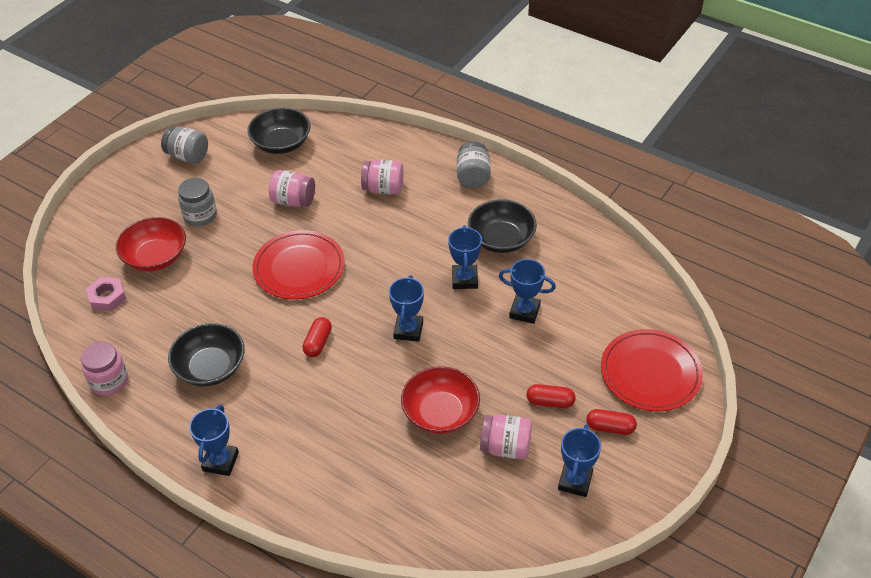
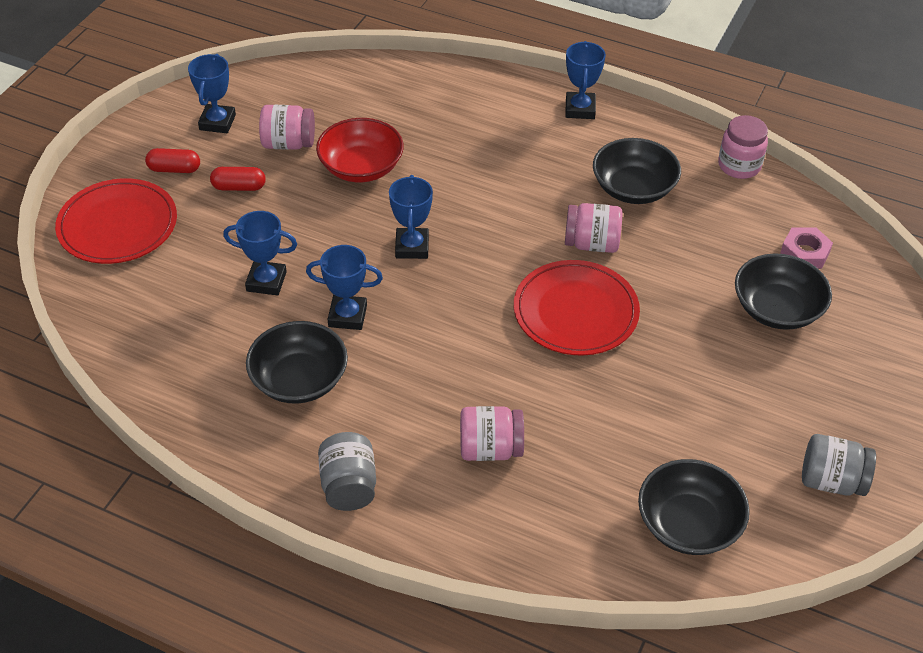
camera: 170 degrees right, 0 degrees up
(155, 257) = (777, 309): red bowl -> black bowl
(200, 215) = (751, 376): grey jar -> none
(293, 201) = (623, 413): pink jar -> pink jar (591, 243)
(318, 343) = (518, 224): red capsule -> none
(464, 279) = (347, 316): blue trophy -> blue trophy turned 75 degrees counterclockwise

